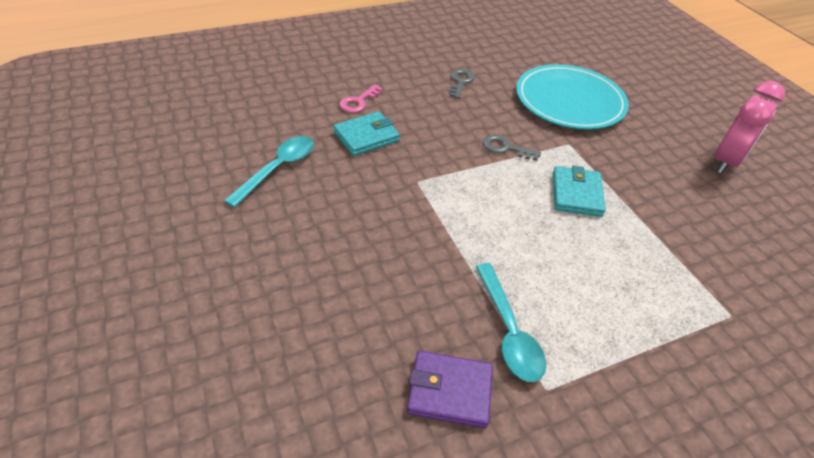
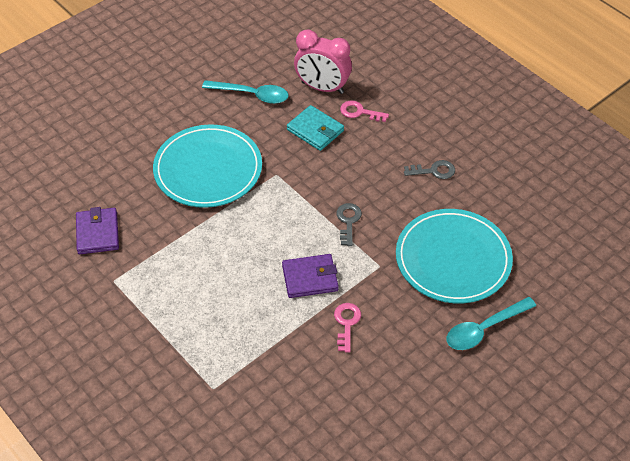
camera: 75 degrees right, 5 degrees up
(381, 237) = (208, 169): none -> turquoise plate
(509, 331) = (151, 254): turquoise spoon -> turquoise spoon (484, 329)
(576, 194) = (310, 278): turquoise wallet -> purple wallet
(639, 184) = (346, 323): none -> pink key
(726, 161) = (420, 396): pink clock -> pink clock (322, 88)

